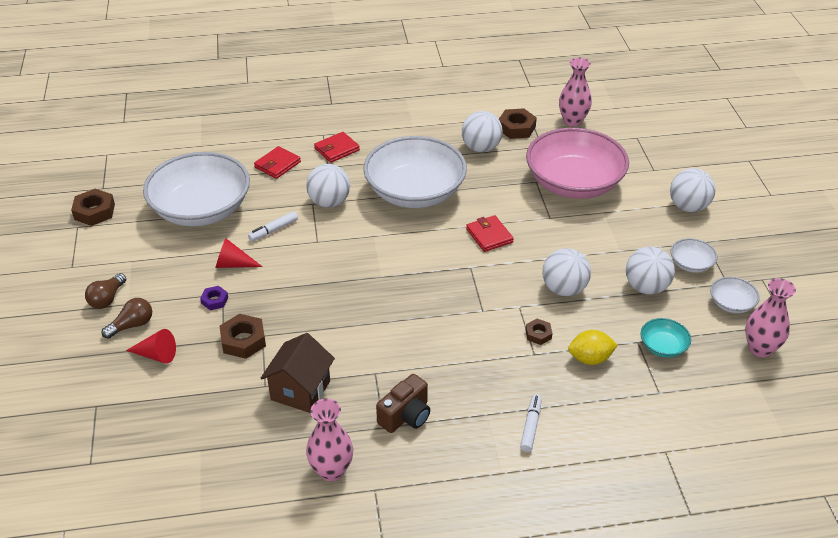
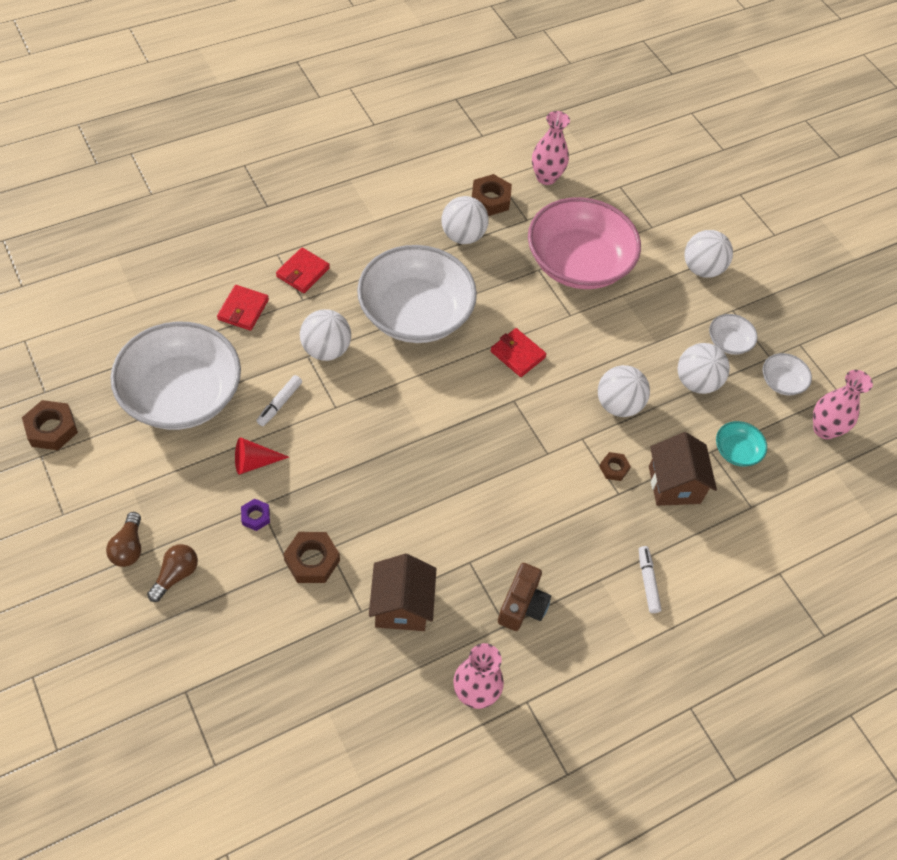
camera: 25 degrees left, 15 degrees up
(156, 355) = (223, 606): red cone -> none
(590, 358) = (674, 484): yellow lemon -> brown house

